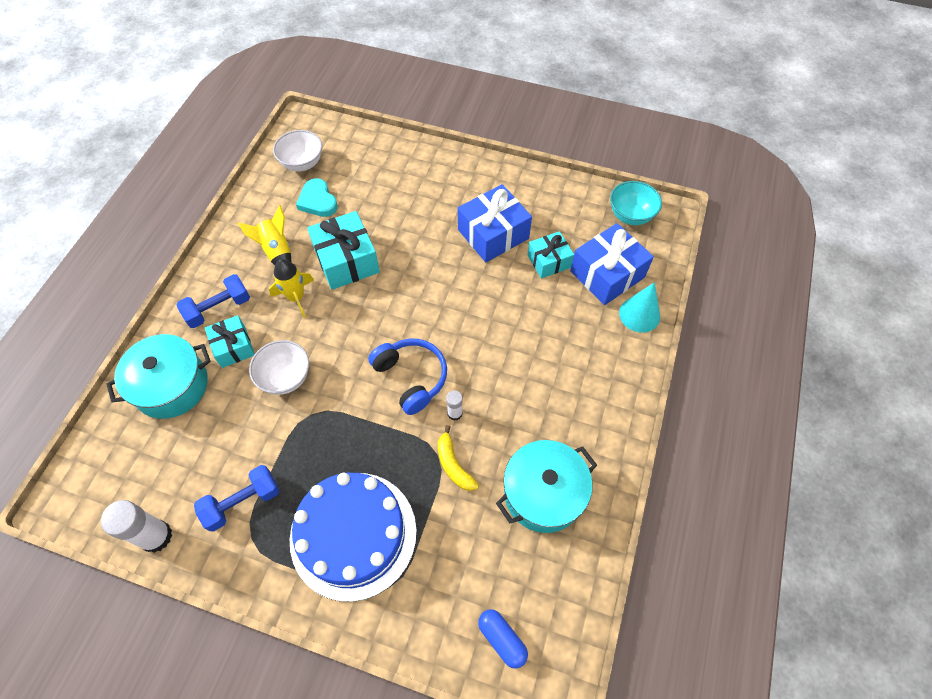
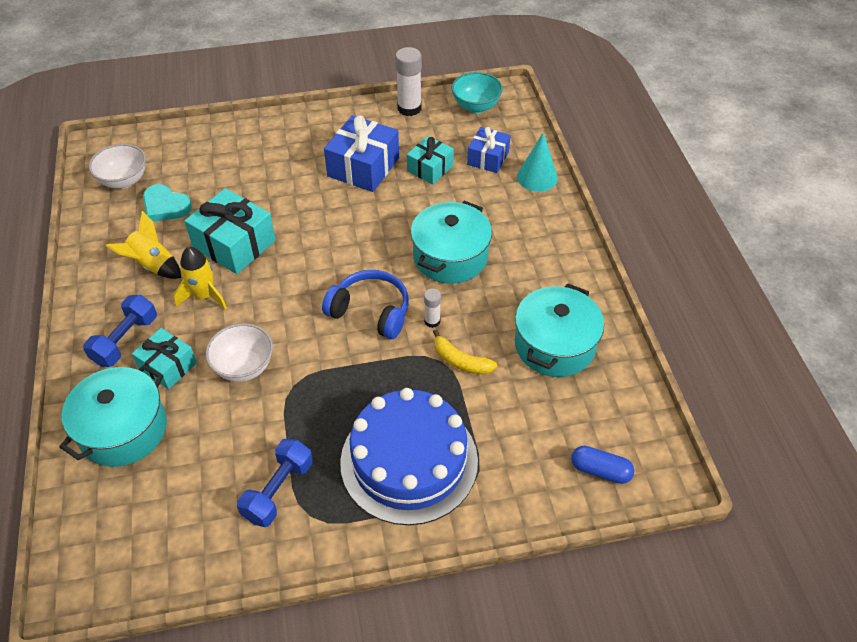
camera: 30 degrees left, 10 degrees down
(156, 536) = (207, 566): white glue stick -> white glue stick (409, 108)
(510, 358) = (450, 256): none -> turquoise pot
(607, 274) = (488, 158): blue gift -> blue gift, size x0.62

